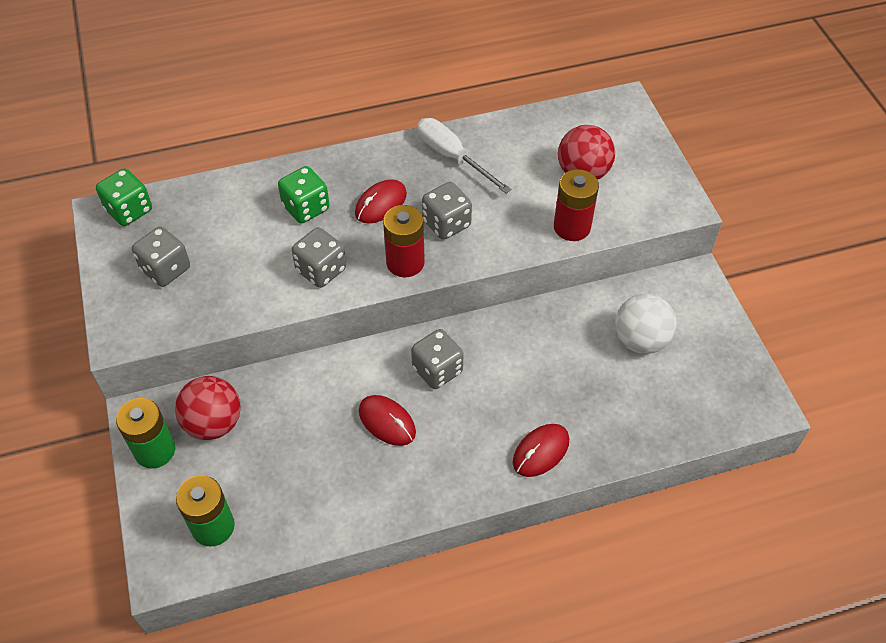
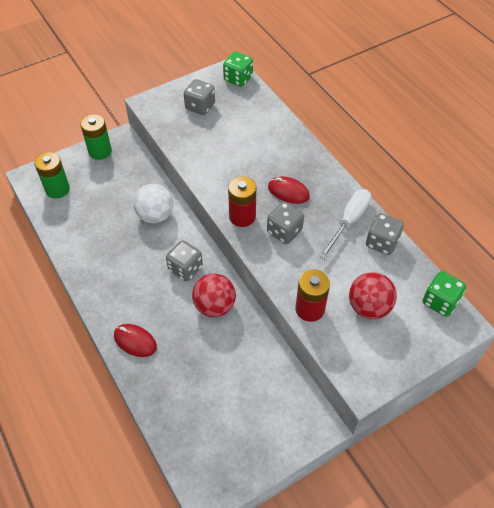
camera: 75 degrees right, 0 degrees up
(213, 423) = (122, 170): red ball -> red ball (214, 306)
(306, 208) = (270, 155): green dice -> green dice (440, 302)
(321, 270) = (222, 175): grey dice -> grey dice (381, 242)
(387, 422) = (140, 251): red mouse -> none
(640, 340) = (245, 391): white ball -> white ball (155, 215)

